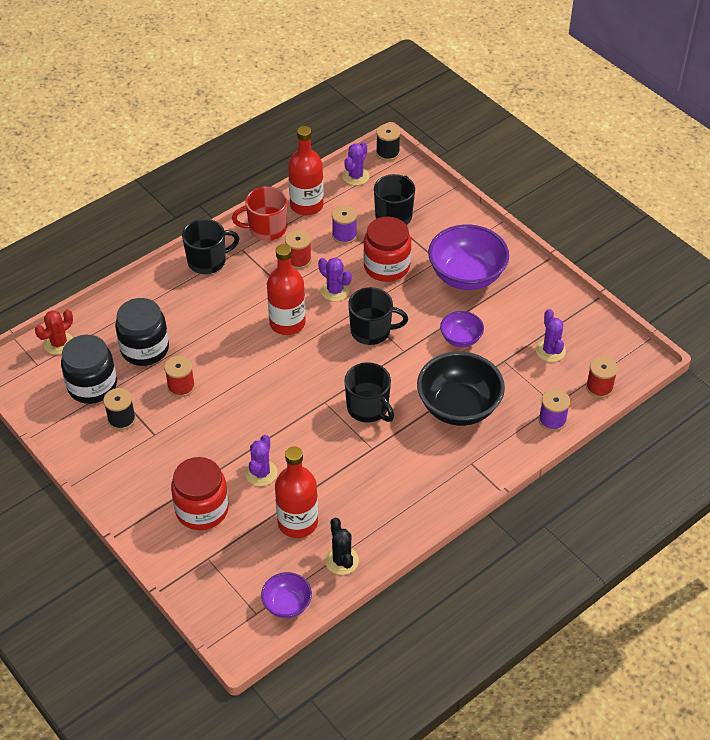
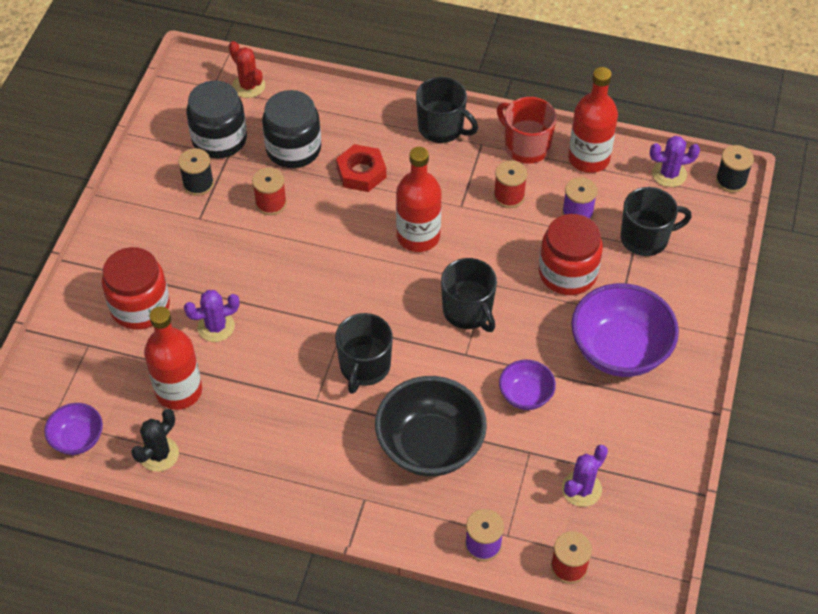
camera: 55 degrees right, 5 degrees up
(59, 343) = (248, 86): red cactus -> red cactus turned 45 degrees clockwise
(203, 323) = (361, 172): none -> red nut
(335, 291) = (495, 249): purple cactus -> none

